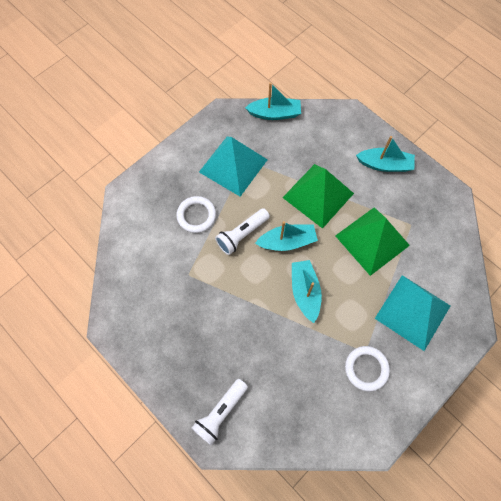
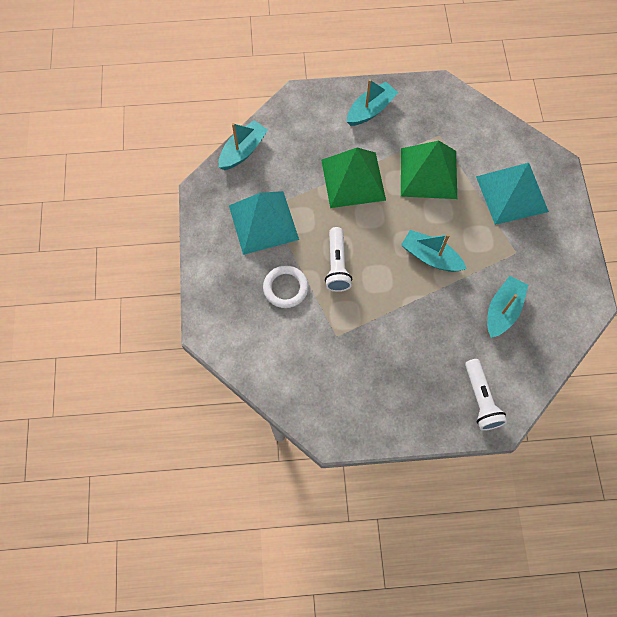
camera: 50 degrees left, 0 degrees up
(287, 242) = (374, 235): turquoise boat -> turquoise boat (502, 310)
(366, 368) = (530, 263): white ring -> none

